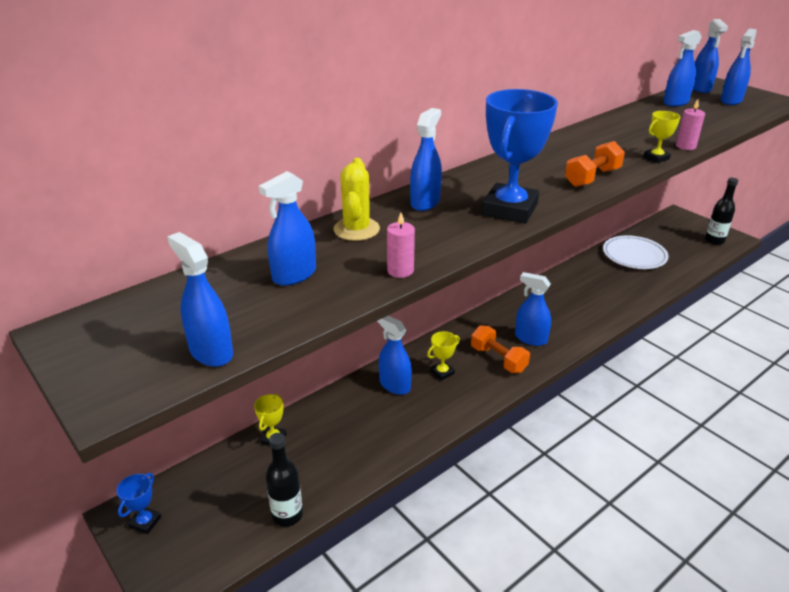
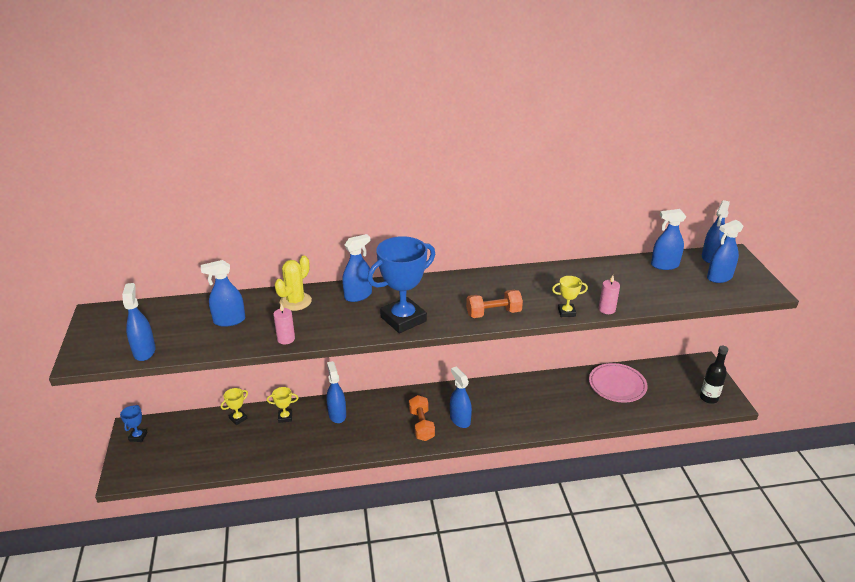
camera: 30 degrees right, 0 degrees up
(145, 522) = (138, 436): blue trophy -> blue trophy turned 45 degrees counterclockwise
(287, 515) = (207, 466): black bottle -> none
(442, 372) = (375, 419): yellow trophy -> yellow trophy (285, 417)
(634, 256) = (617, 385): white plate -> pink plate

